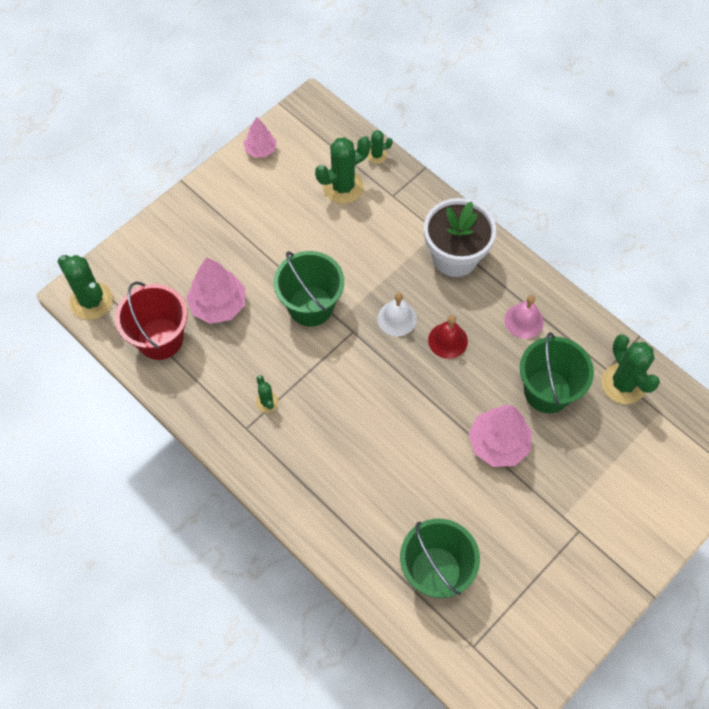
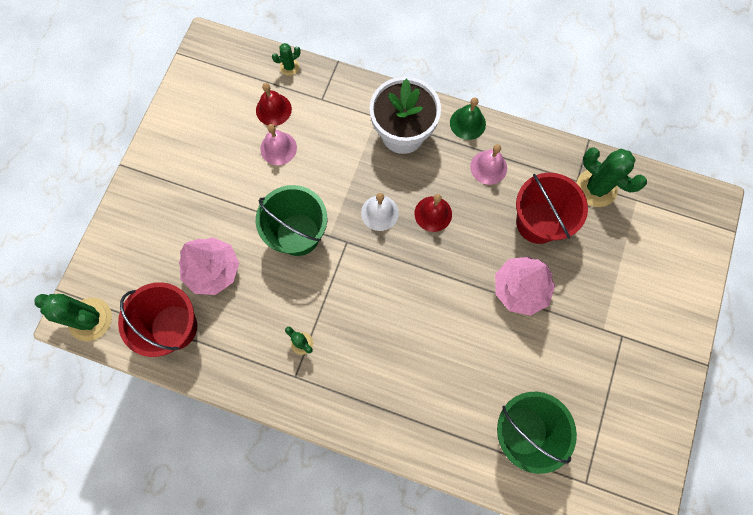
camera: 25 degrees left, 10 degrees up
(260, 150) = (181, 104): pink tree -> none
(330, 223) = (278, 148): none -> pink bell
(343, 187) = (273, 109): green cactus -> red bell
(523, 272) = (467, 123): none -> green bell
(547, 391) = (538, 222): green bucket -> red bucket

